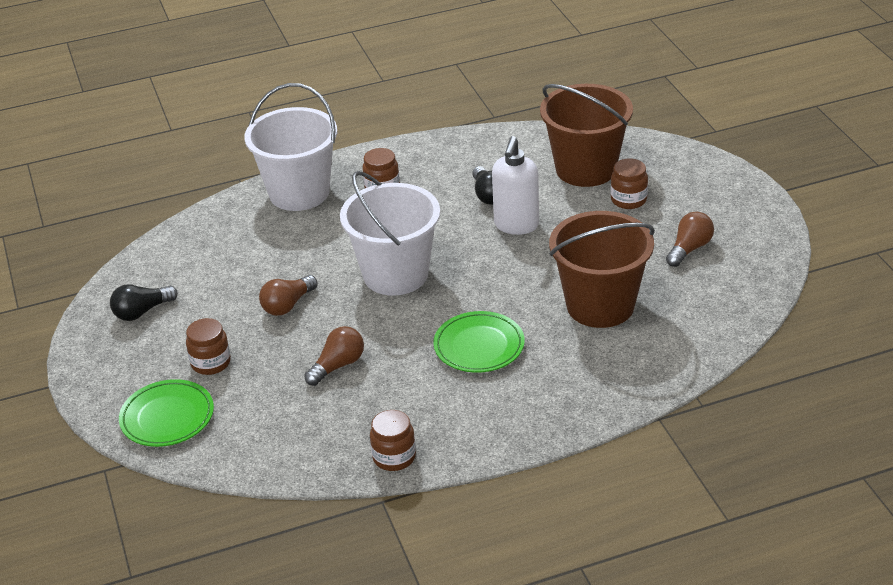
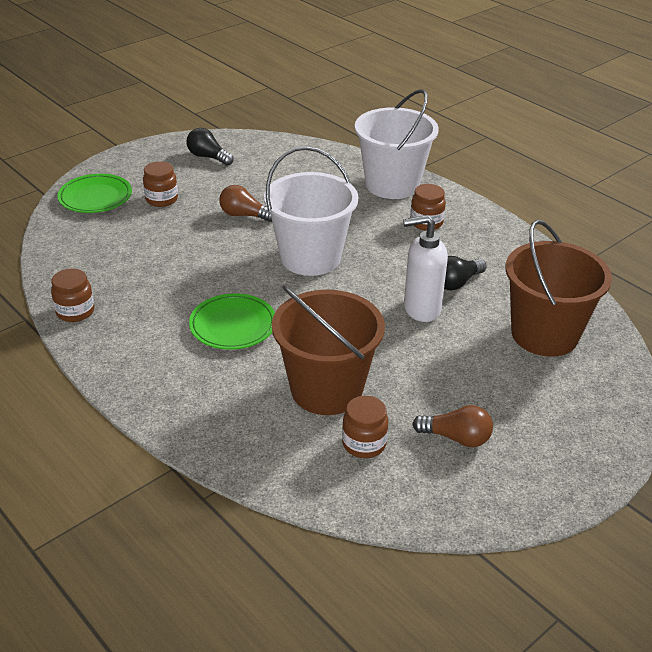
camera: 65 degrees right, 0 degrees up
(338, 365) = (179, 257): brown light bulb -> none
(628, 200) = (513, 375): brown jar -> brown jar (364, 444)

